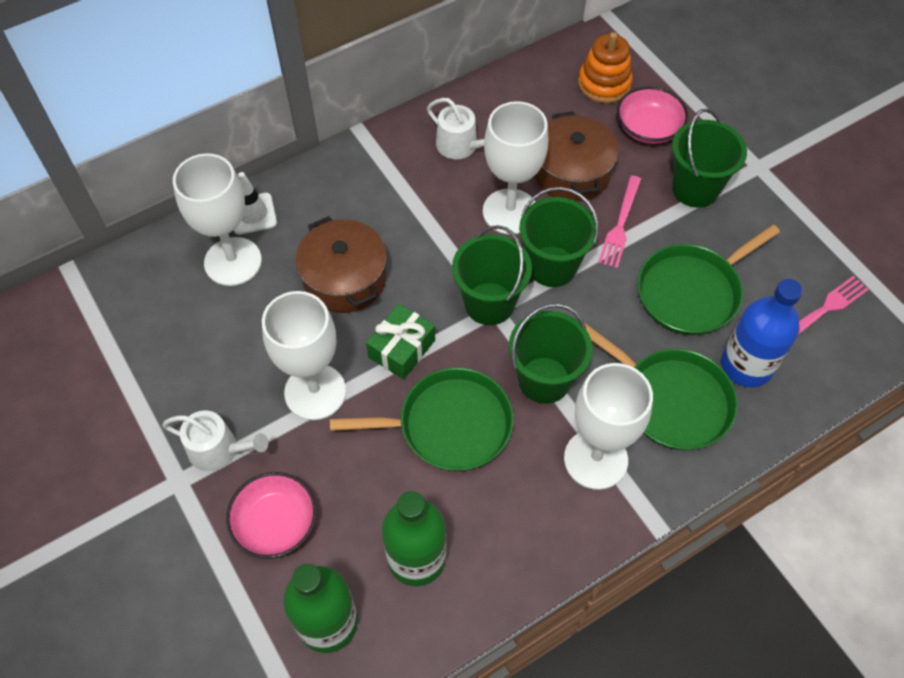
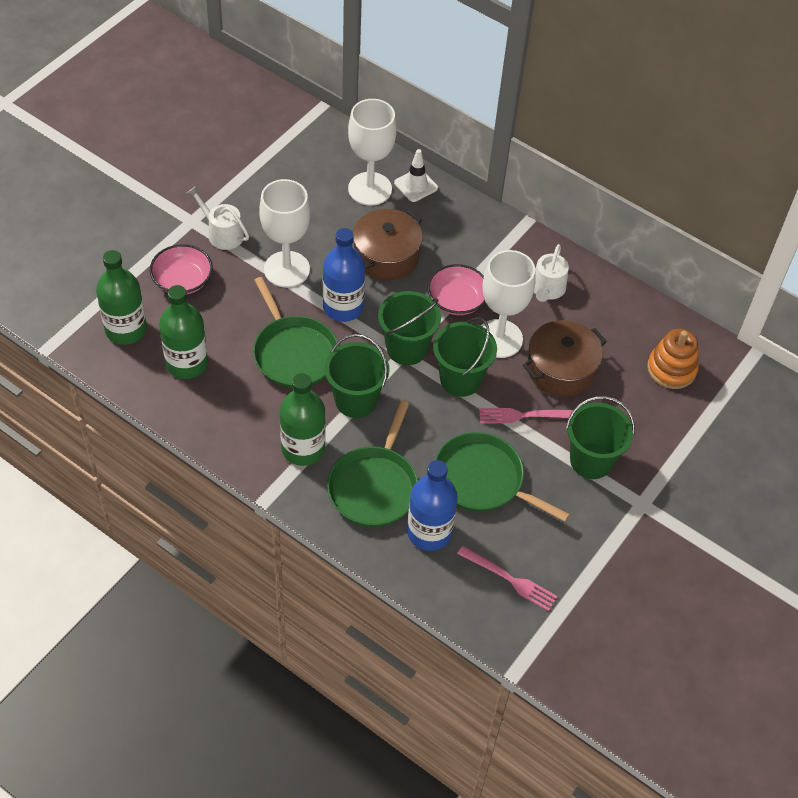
camera: 65 degrees right, 5 degrees down
(219, 450) = (222, 233): white watering can -> white watering can turned 135 degrees clockwise
(402, 349) = (343, 307): green gift -> blue bottle
(595, 459) = (303, 449): white goblet -> green bottle
(648, 128) = (639, 412): pink bowl -> pink bowl (457, 300)

